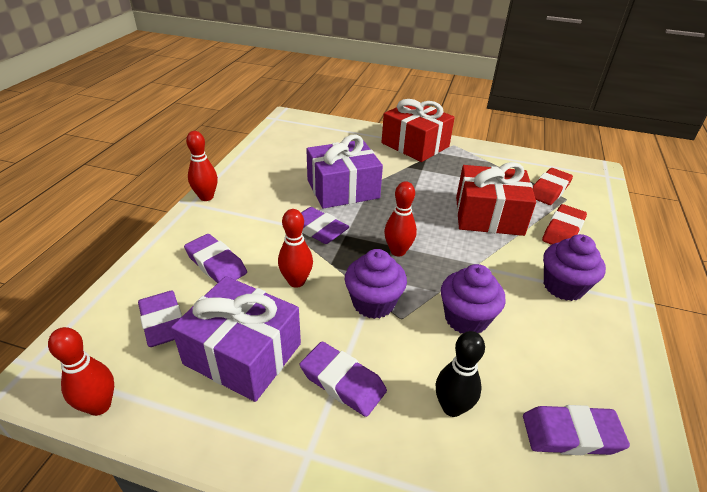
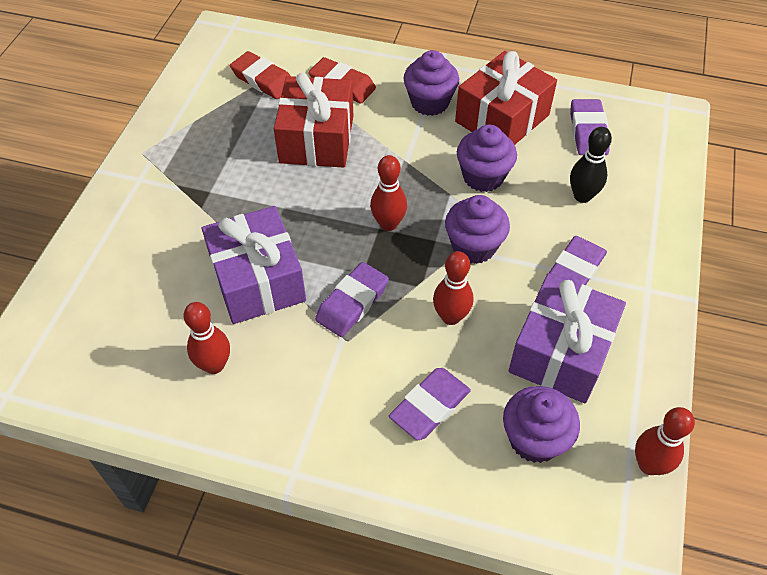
camera: 90 degrees left, 15 degrees up
(163, 322) = (534, 439): purple eraser -> purple cupcake
(206, 197) = (277, 454): red bowling pin -> red bowling pin (214, 365)
(415, 145) = (137, 195): red gift -> red gift (502, 118)

